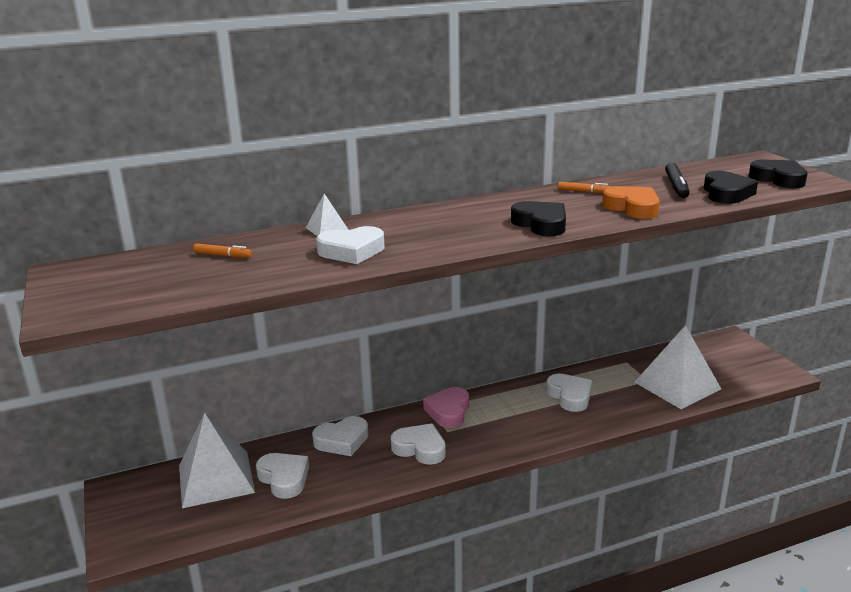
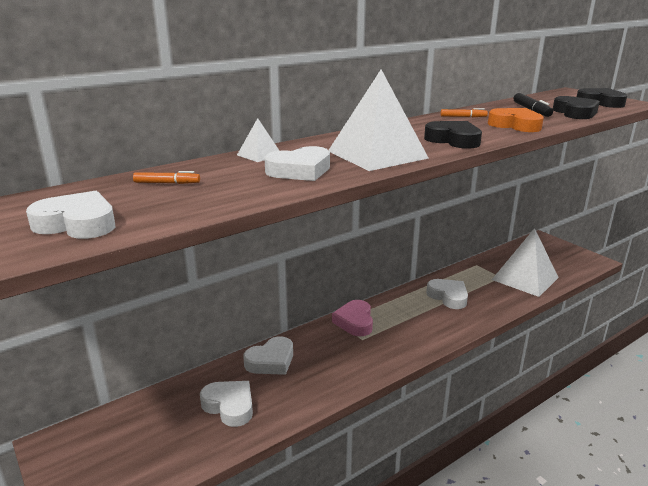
camera: 15 degrees left, 0 degrees up
(215, 478) = (159, 416): white pyramid -> white pyramid (377, 154)
(420, 448) = (345, 358): white heart -> white heart (77, 224)

